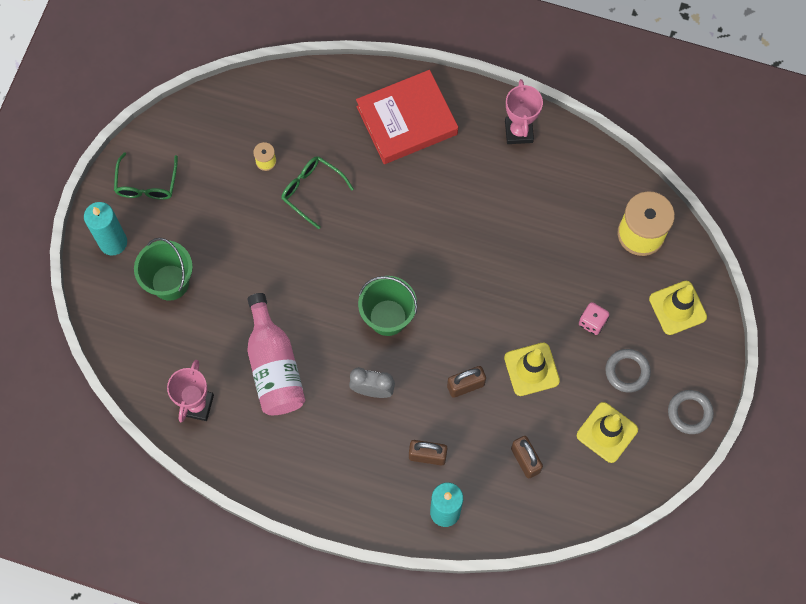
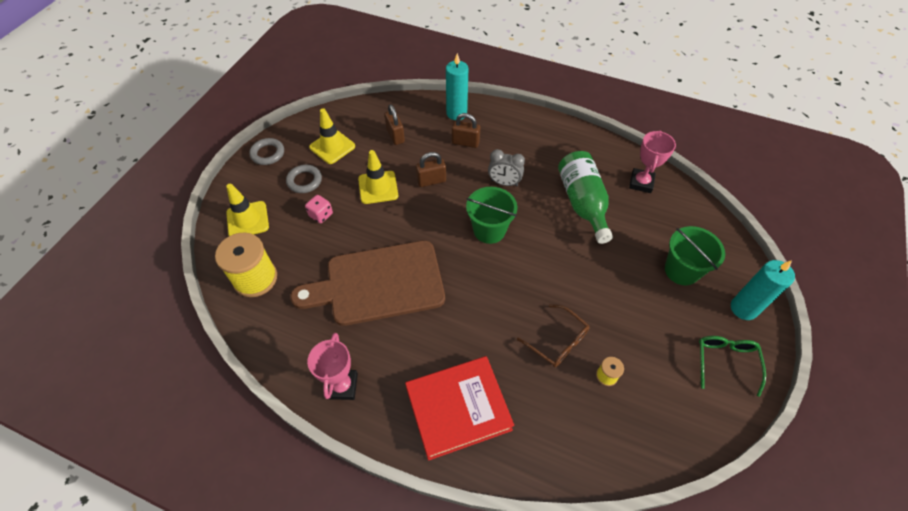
camera: 175 degrees left, 15 degrees down
(274, 366) = (582, 203): pink bottle -> green bottle
(312, 191) = (557, 341): green glasses -> brown glasses
(505, 239) = (378, 284): none -> brown cutting board

